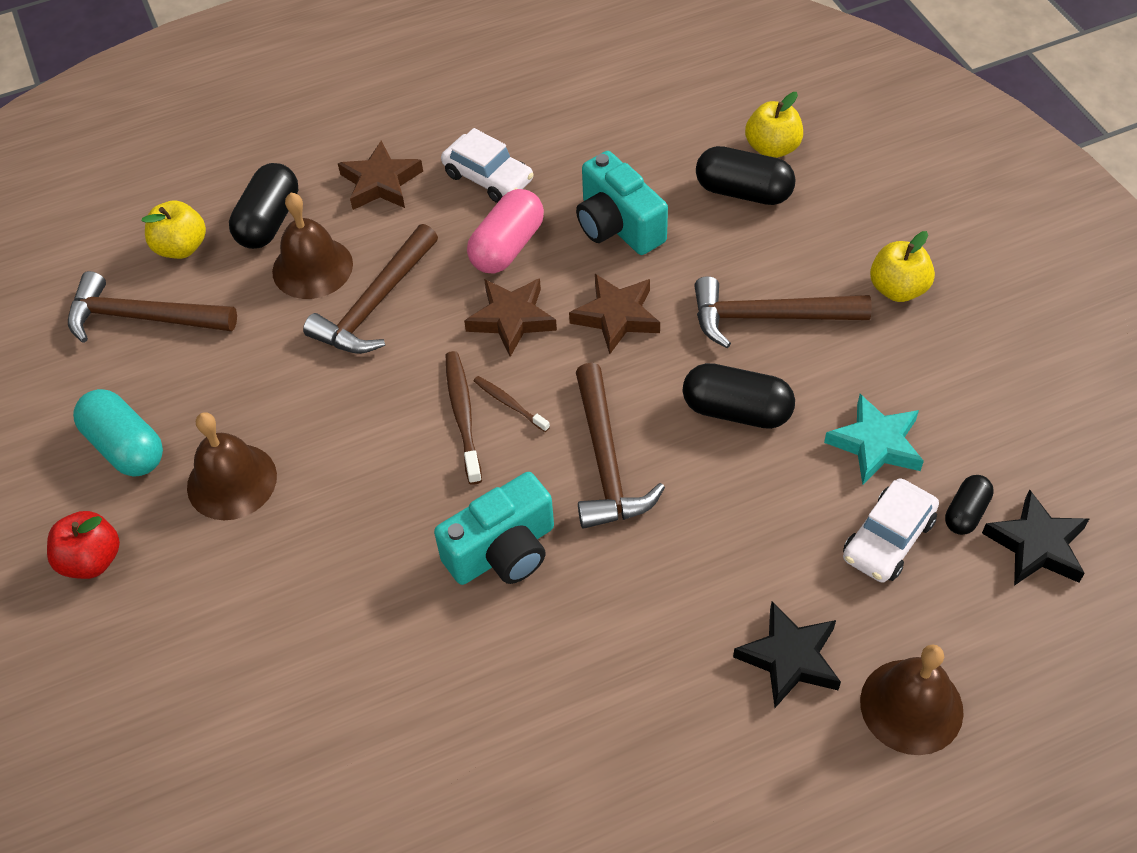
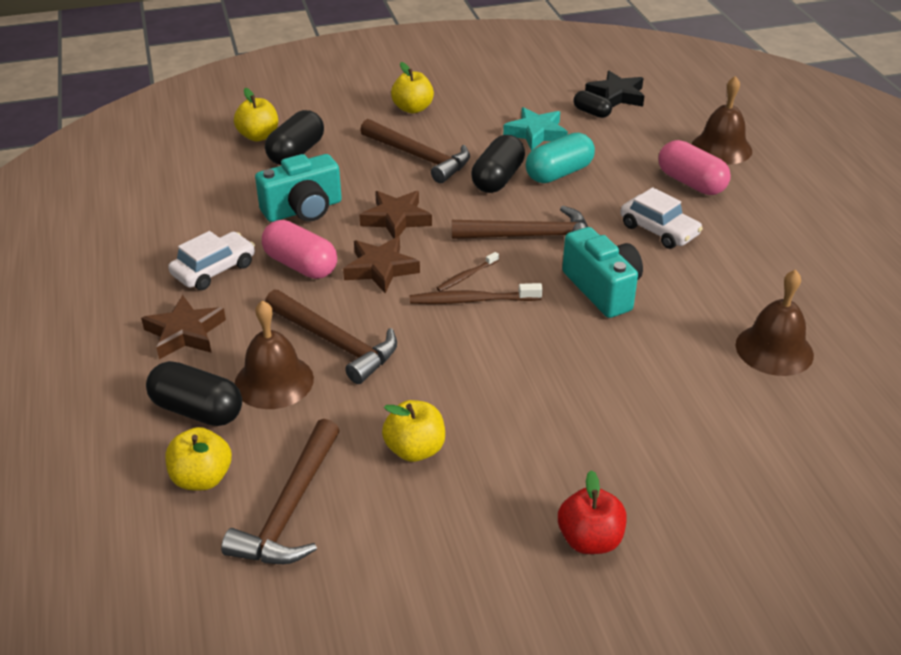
camera: 85 degrees left, 15 degrees down
(125, 447) = (458, 518): turquoise capsule -> turquoise capsule (559, 173)
(217, 398) = (415, 449): none -> yellow apple
(232, 481) = (514, 439): brown bell -> brown bell (774, 349)
(768, 317) = (419, 157): brown hammer -> brown hammer turned 60 degrees counterclockwise
(789, 658) = (691, 183): black star -> pink capsule
(888, 539) = (607, 139): white car -> white car (659, 230)

